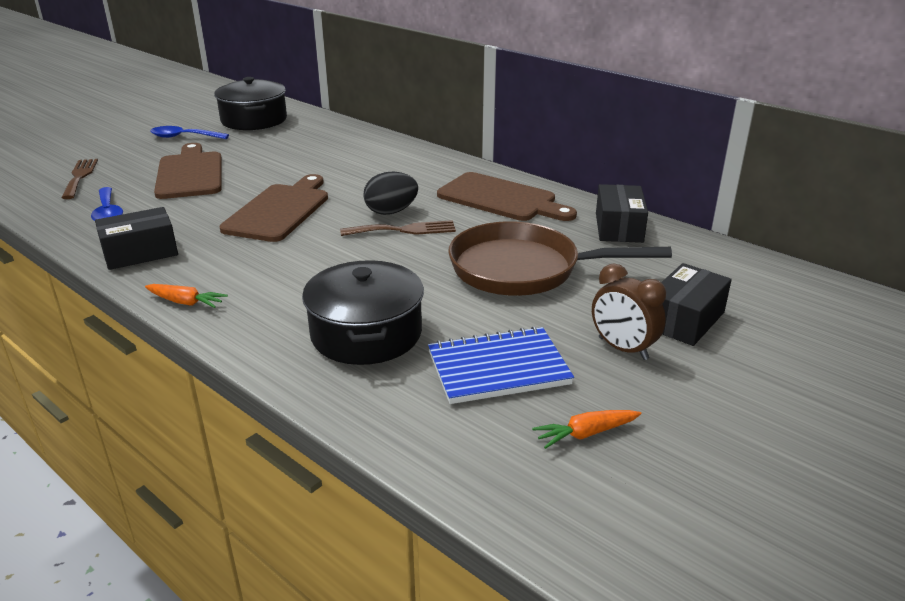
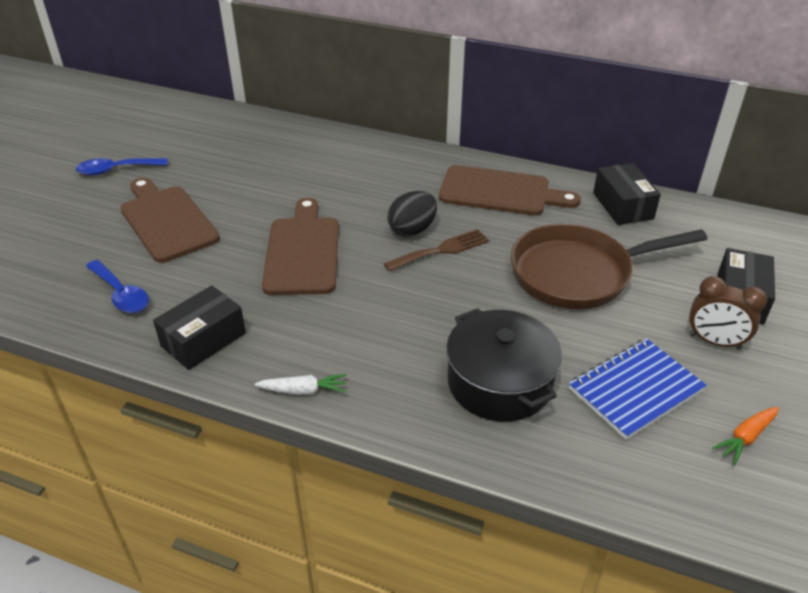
camera: 20 degrees left, 10 degrees up
(80, 177) = (44, 250): brown fork -> none
(185, 302) = (303, 390): orange carrot -> white carrot
(254, 120) = (175, 131): black pot -> none

